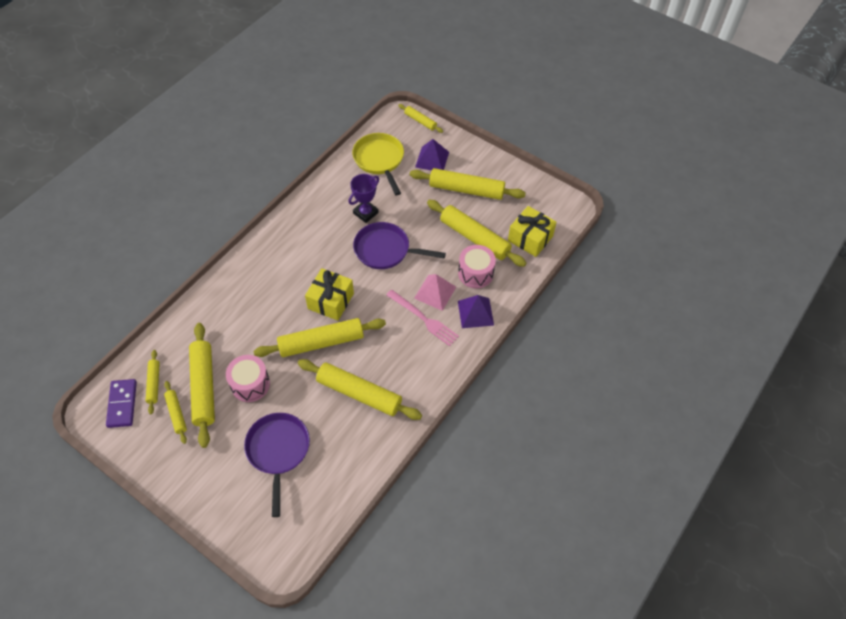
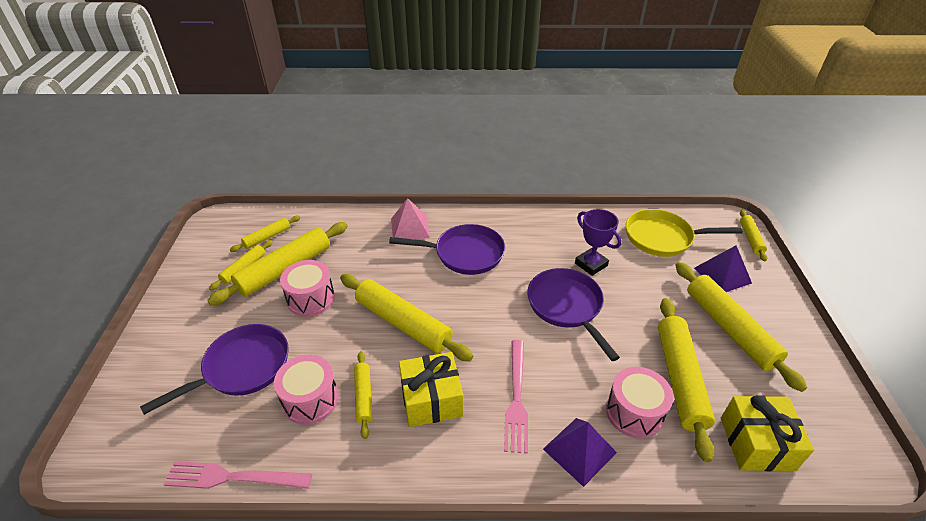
camera: 55 degrees right, 15 degrees down
(122, 404) = (233, 231): purple domino -> none
(292, 272) = (464, 254): none -> purple pan
(330, 301) = (459, 301): yellow gift -> yellow gift (431, 399)
(337, 423) = (310, 399): none -> pink drum
(359, 393) = (363, 396): yellow rolling pin -> yellow rolling pin, size x0.52
(359, 485) = (233, 477): none -> pink fork
(365, 213) = (591, 264): purple trophy -> purple trophy turned 45 degrees clockwise
(379, 160) = (663, 238): yellow pan -> yellow pan turned 120 degrees counterclockwise
(435, 292) = (563, 386): pink pyramid -> pink pyramid (409, 228)

